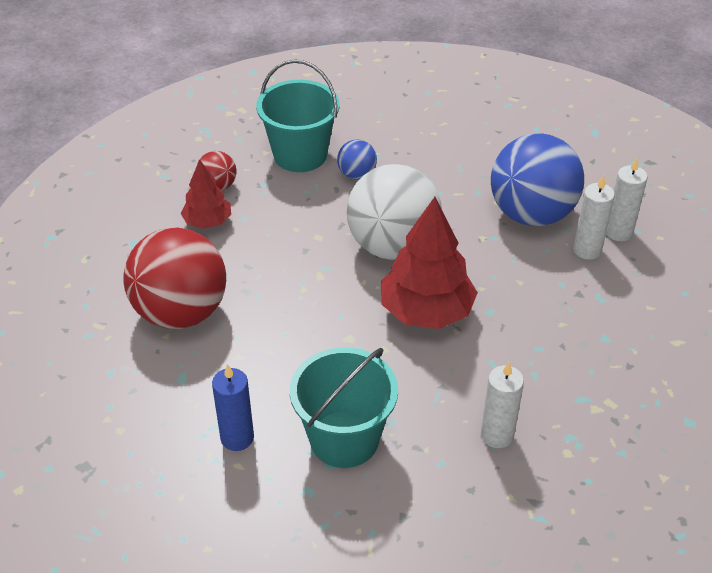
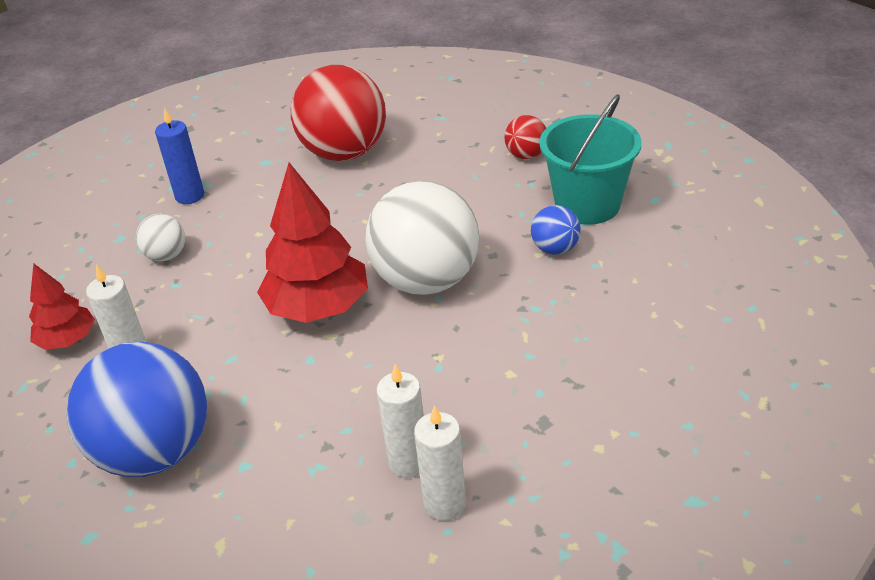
camera: 95 degrees right, 5 degrees down
(208, 222) = (469, 154): red tree -> red tree (67, 340)
(344, 439) = (166, 255): turquoise bucket -> white ball
(531, 214) = (484, 407): blue ball -> blue ball (155, 452)

